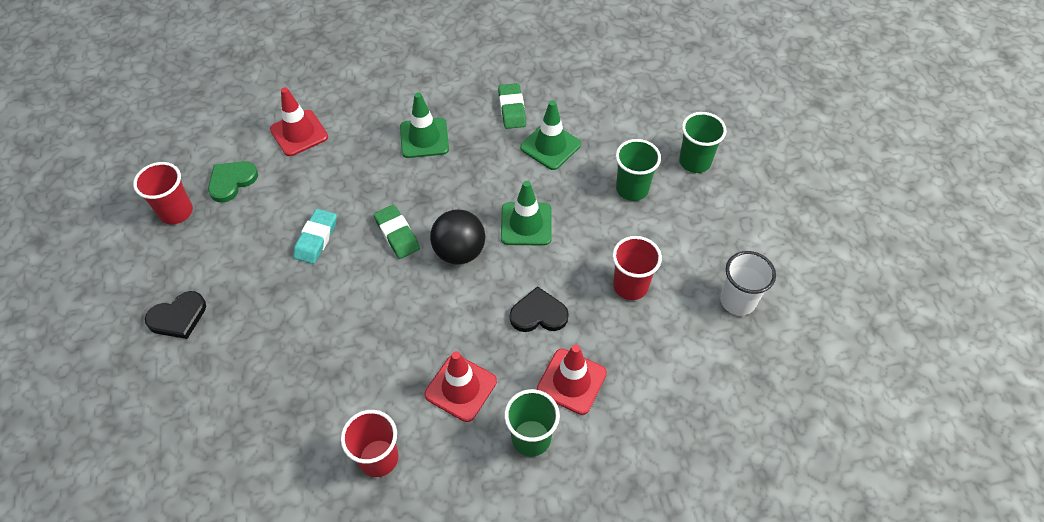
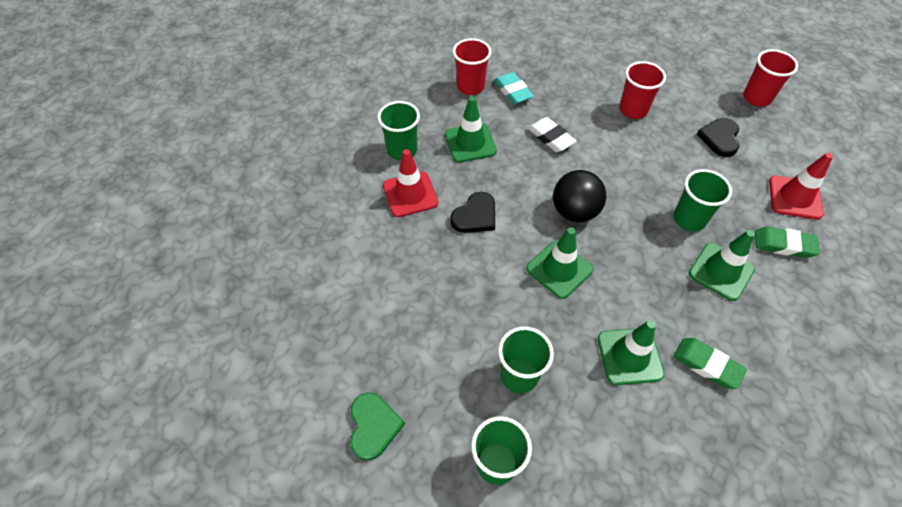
camera: 135 degrees right, 0 degrees up
(178, 317) = (657, 62): black heart -> black heart (719, 138)
(231, 181) = (766, 136): green heart -> green heart (373, 426)
(316, 239) = (664, 147): turquoise eraser -> turquoise eraser (513, 91)
(387, 328) = (550, 137): none -> white eraser
(389, 180) = (689, 219): none -> green cup
(397, 234) = (626, 189): green eraser -> green eraser (783, 245)
(460, 388) = (470, 143): red traffic cone -> green traffic cone
(630, 286) = (435, 286): red cup -> red cup (633, 110)
(737, 301) = (343, 343): white cup -> none

